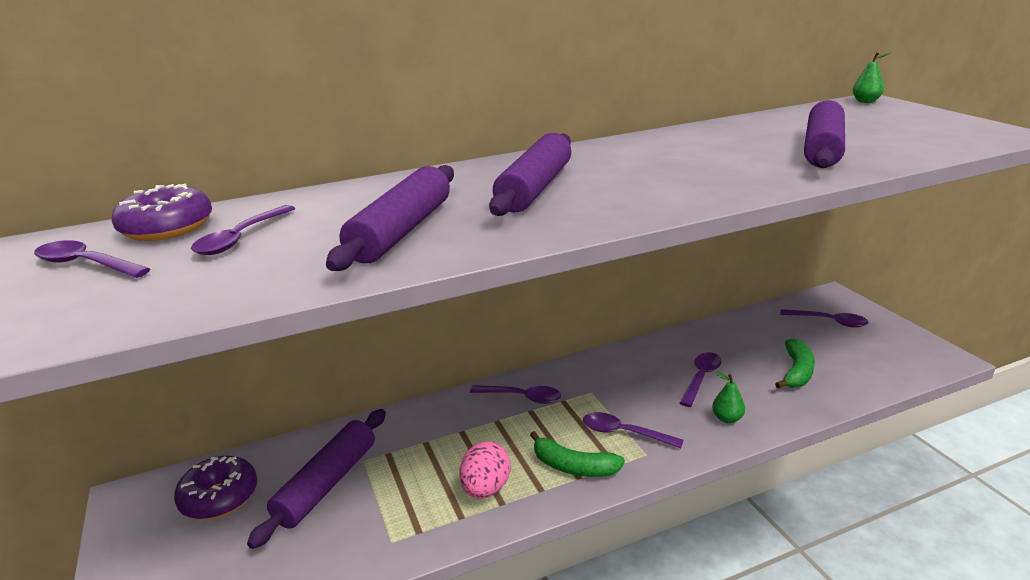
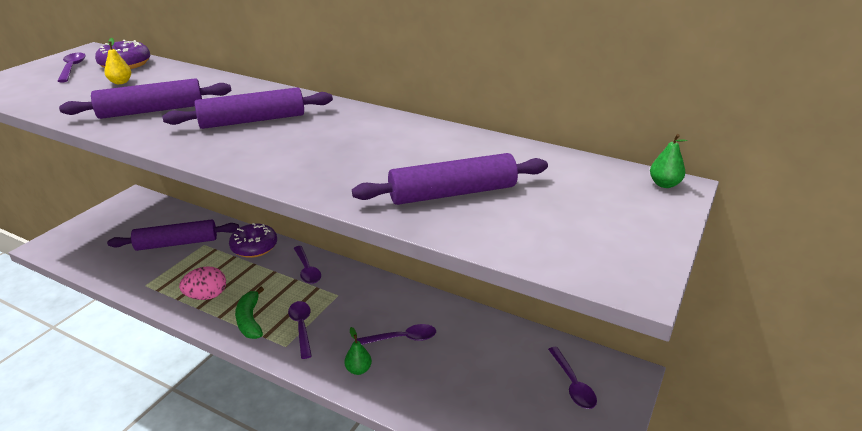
camera: 50 degrees right, 5 degrees up
(219, 497) = (147, 219): purple donut -> purple donut (254, 247)
(241, 238) = (120, 82): purple spoon -> yellow pear
(796, 372) = (461, 388): green banana -> none

